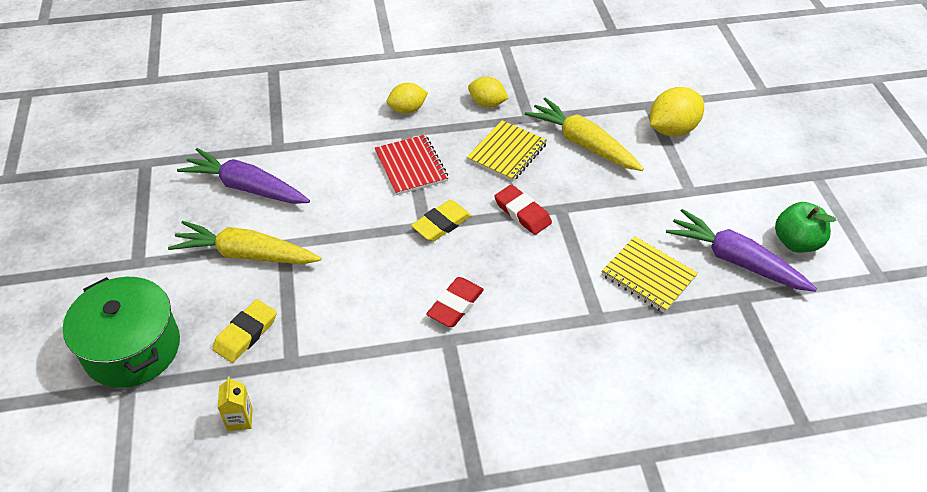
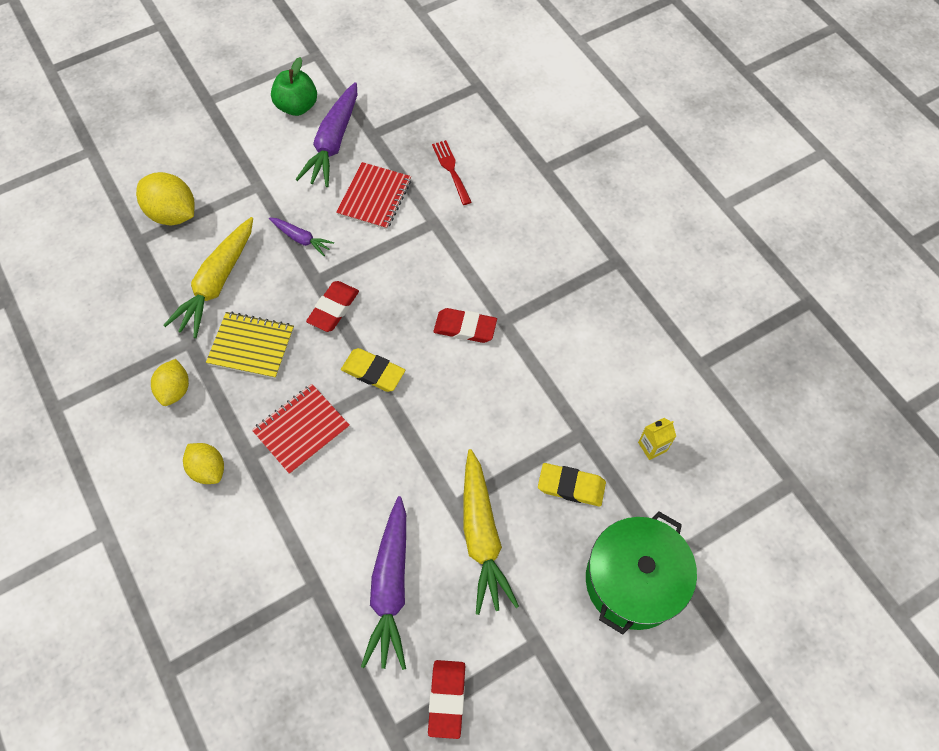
camera: 110 degrees left, 15 degrees up
(143, 197) = (447, 699): none -> red eraser
(613, 208) = (301, 239): none -> purple carrot
(648, 276) = (375, 197): yellow notebook -> red notebook
(669, 355) = (451, 169): none -> red fork

